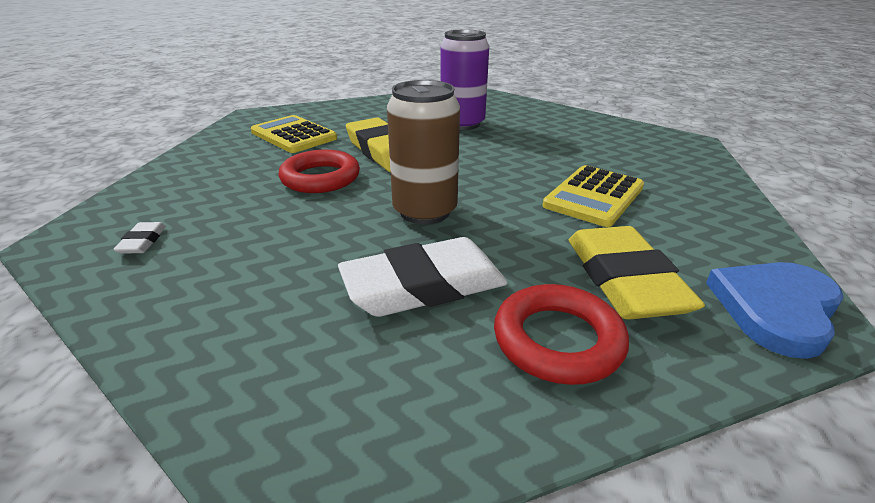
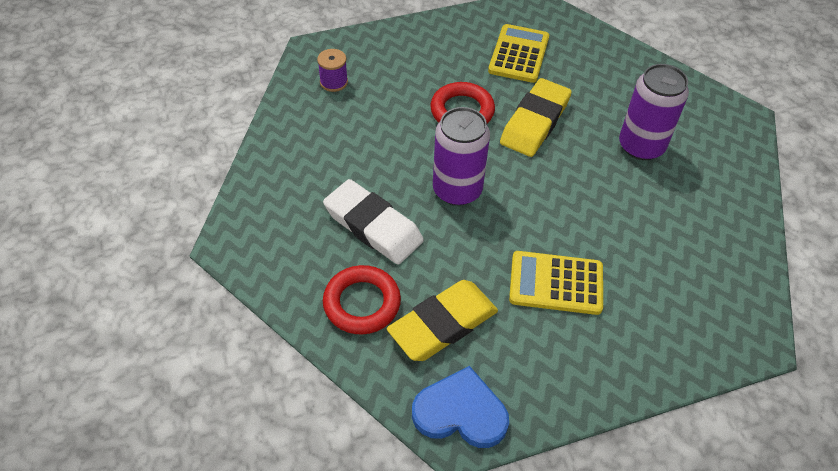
camera: 60 degrees right, 20 degrees up
(142, 241) = (333, 82): white eraser -> purple spool
(425, 211) = (457, 190): brown can -> purple can

